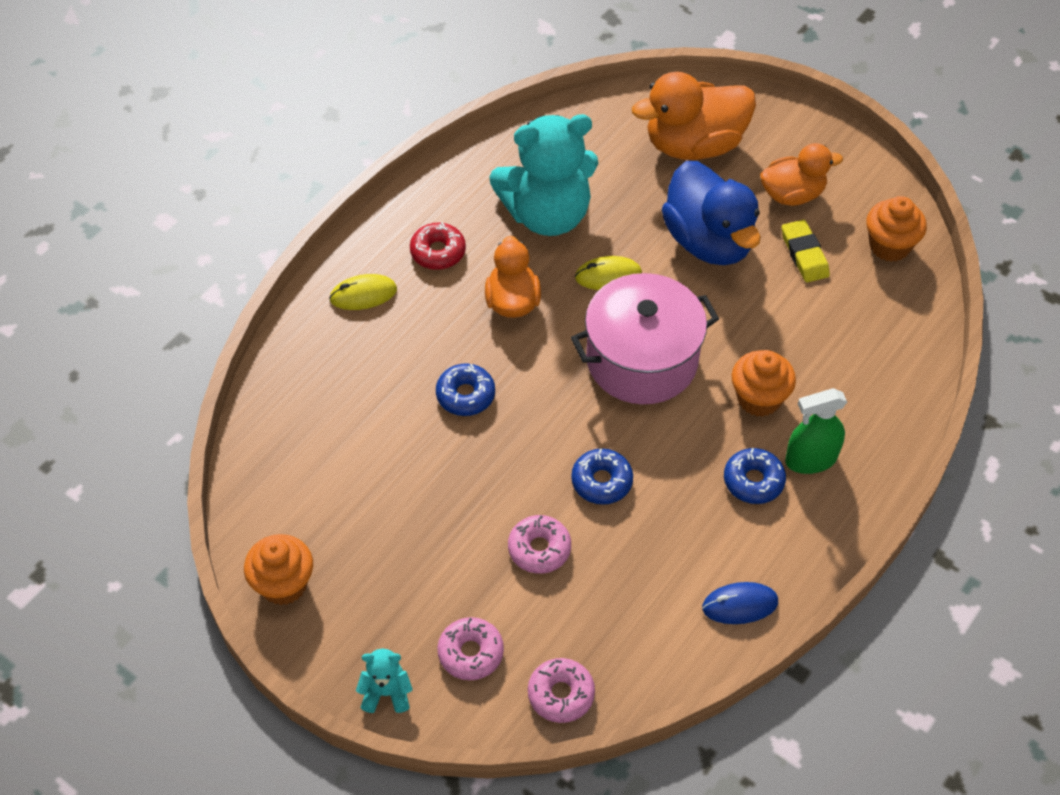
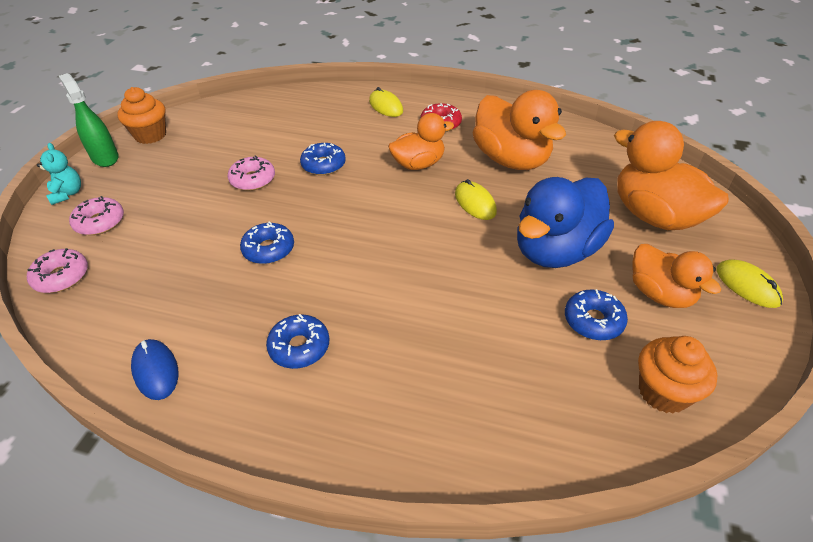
camera: 70 degrees right, 10 degrees down
(539, 549) = (196, 232): pink donut -> pink donut (253, 179)
(547, 215) = (511, 159): turquoise teddy bear -> orange duck
(642, 360) = (401, 242): pink pot -> none
(759, 398) = (397, 328): orange cupcake -> none
(804, 254) = (593, 321): yellow eraser -> blue donut
(806, 133) = (747, 285): none -> yellow mouse
(811, 459) = (340, 387): green spray bottle -> green spray bottle (105, 158)

